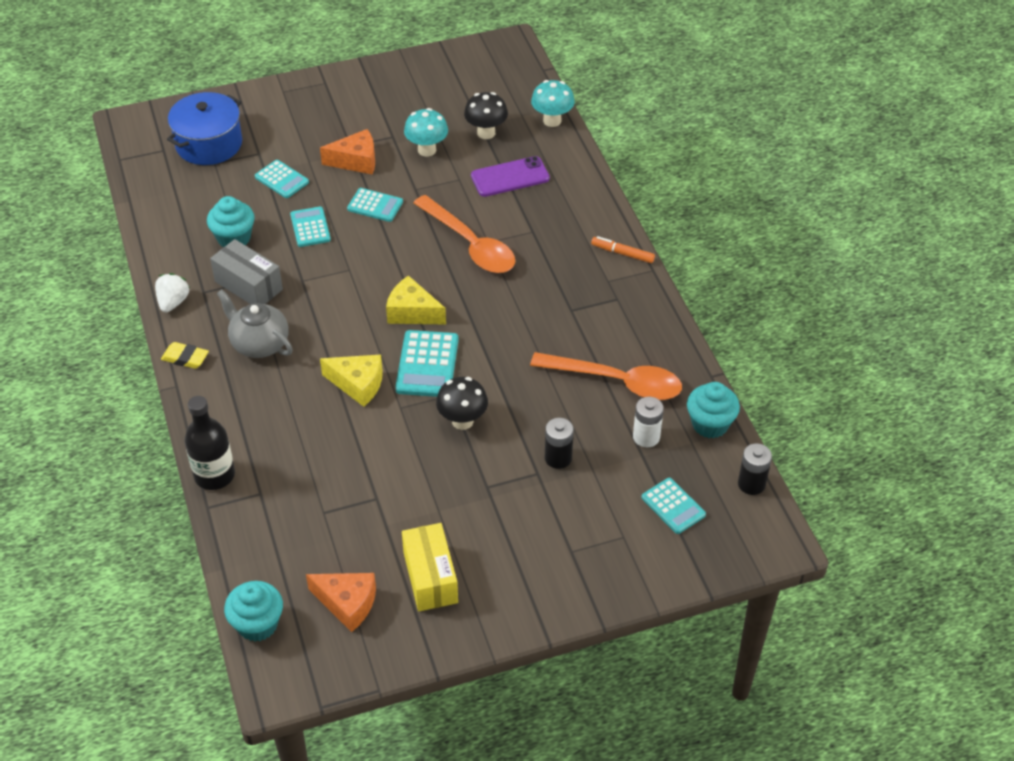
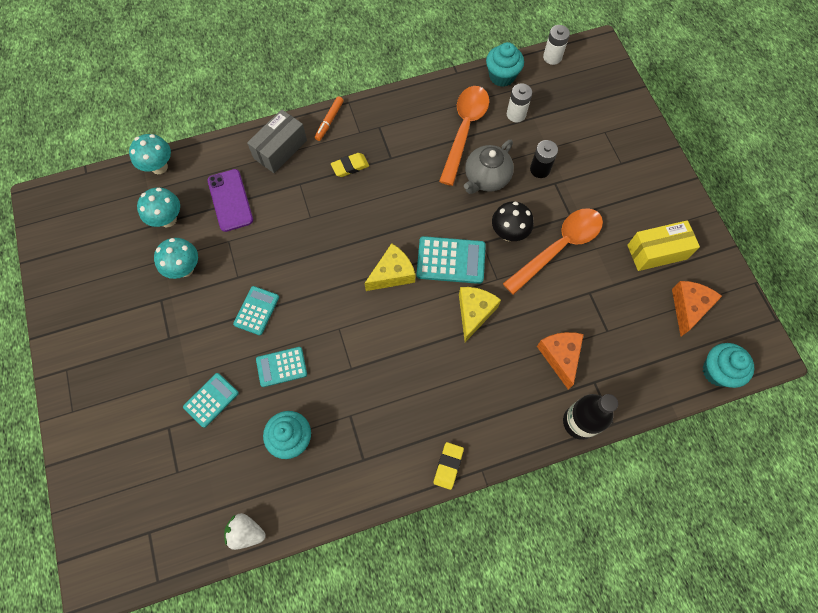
camera: 90 degrees left, 20 degrees up
(173, 302) = (376, 488): white strawberry -> white strawberry (246, 532)
(209, 144) = (146, 482): blue pot -> none
(248, 285) = (356, 417): grey box -> grey box (280, 149)
(259, 343) = (429, 400): grey teapot -> grey teapot (486, 178)
(356, 161) = (192, 331): orange cheese -> orange cheese (560, 356)
(412, 312) = (392, 274): yellow cheese -> yellow cheese turned 150 degrees counterclockwise
(470, 245) = (313, 230): orange spoon -> orange spoon (559, 247)
(486, 133) = (168, 219): black mushroom -> turquoise mushroom
(557, 273) = (350, 166): none -> yellow eraser
(673, 506) = (575, 102): turquoise calculator -> none
(751, 484) = (552, 57): black battery -> white battery

